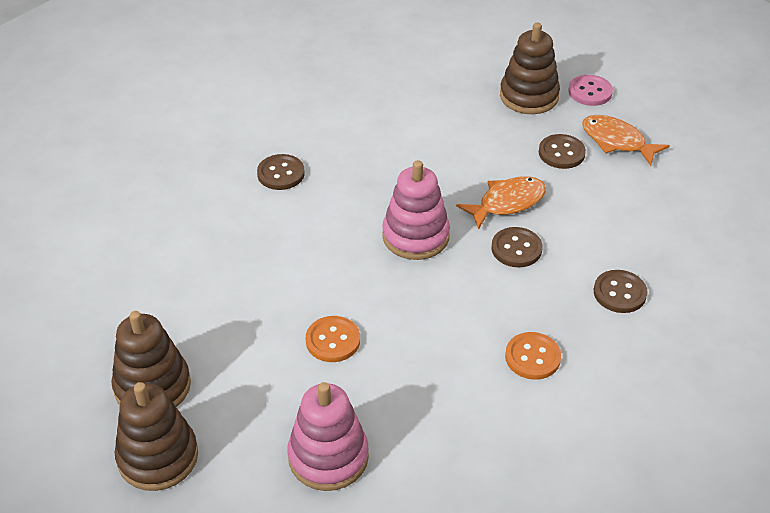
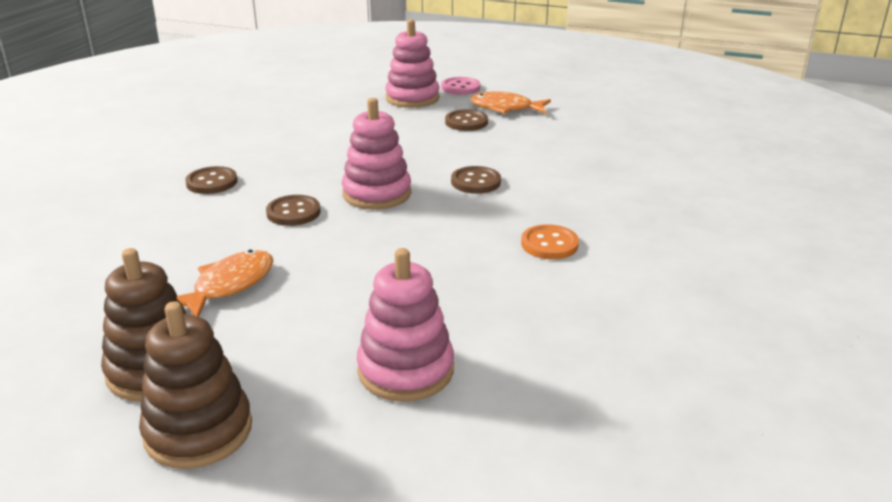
camera: 25 degrees left, 15 degrees down
(333, 340) = (346, 281): orange button -> none
(507, 203) = (444, 157): orange fish -> orange fish (229, 285)
(529, 96) = (412, 98): brown stacking toy -> pink stacking toy
(619, 293) = (587, 188): brown button -> brown button (293, 212)

